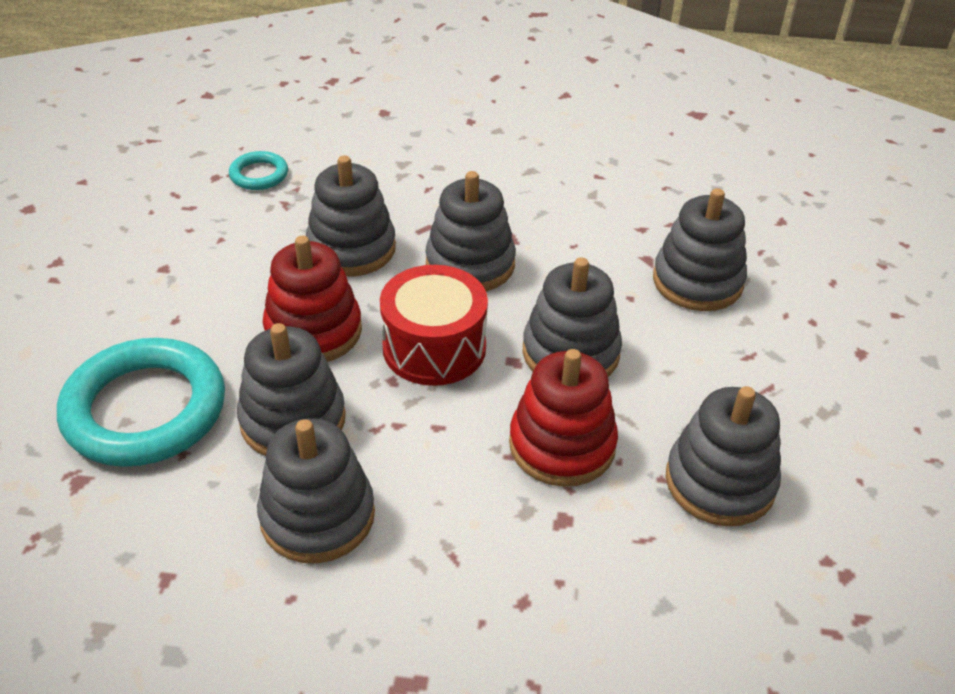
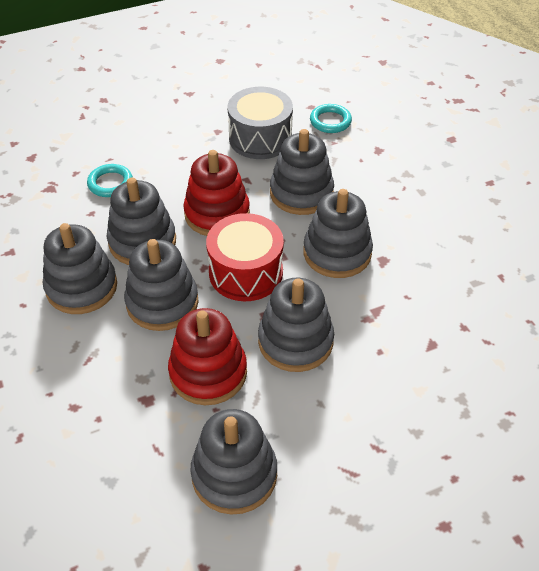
camera: 60 degrees right, 5 degrees up
(145, 409) = (110, 183): turquoise ring -> turquoise ring, size x0.47
(222, 239) = (260, 138): none -> grey drum
(697, 281) = (433, 384): grey stacking toy -> grey stacking toy (162, 303)

